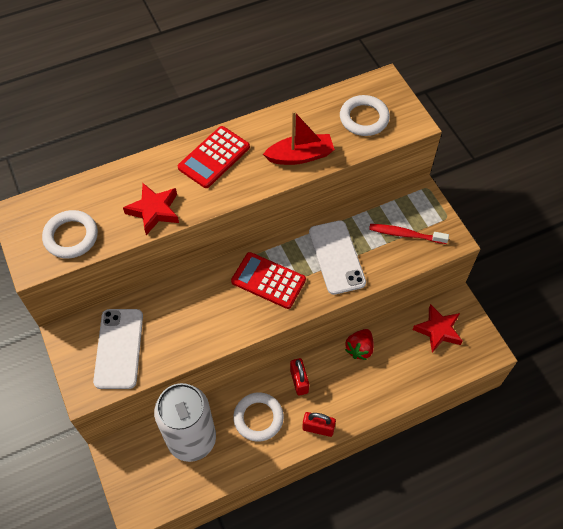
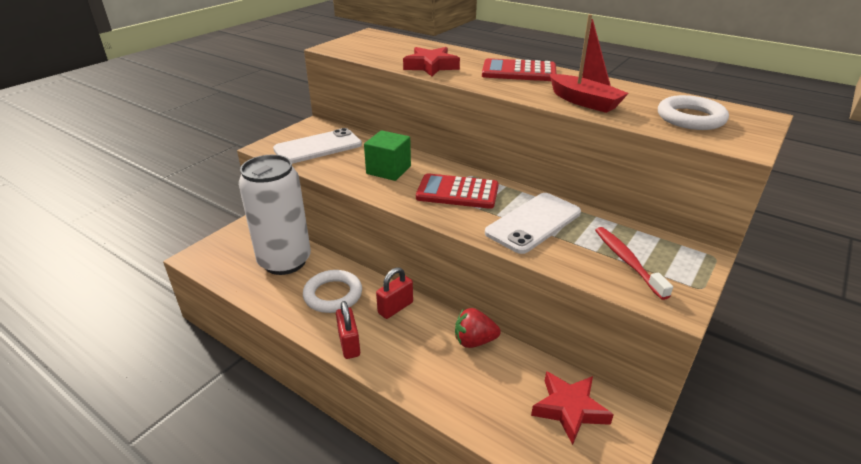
camera: 60 degrees right, 25 degrees down
(71, 237) = (370, 50): white ring -> none
(201, 311) = (388, 170): none -> green cube
(268, 281) = (457, 192): red calculator -> red calculator turned 75 degrees counterclockwise

